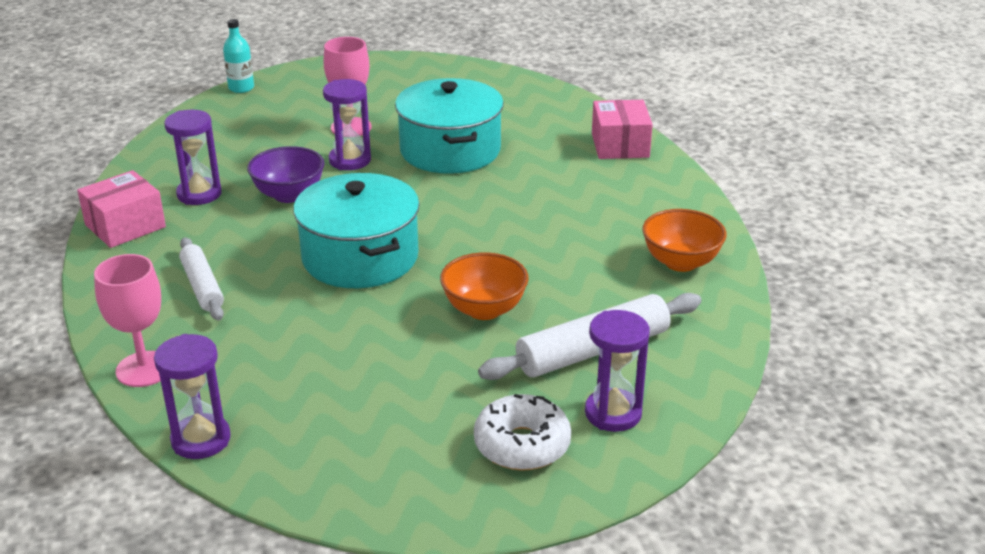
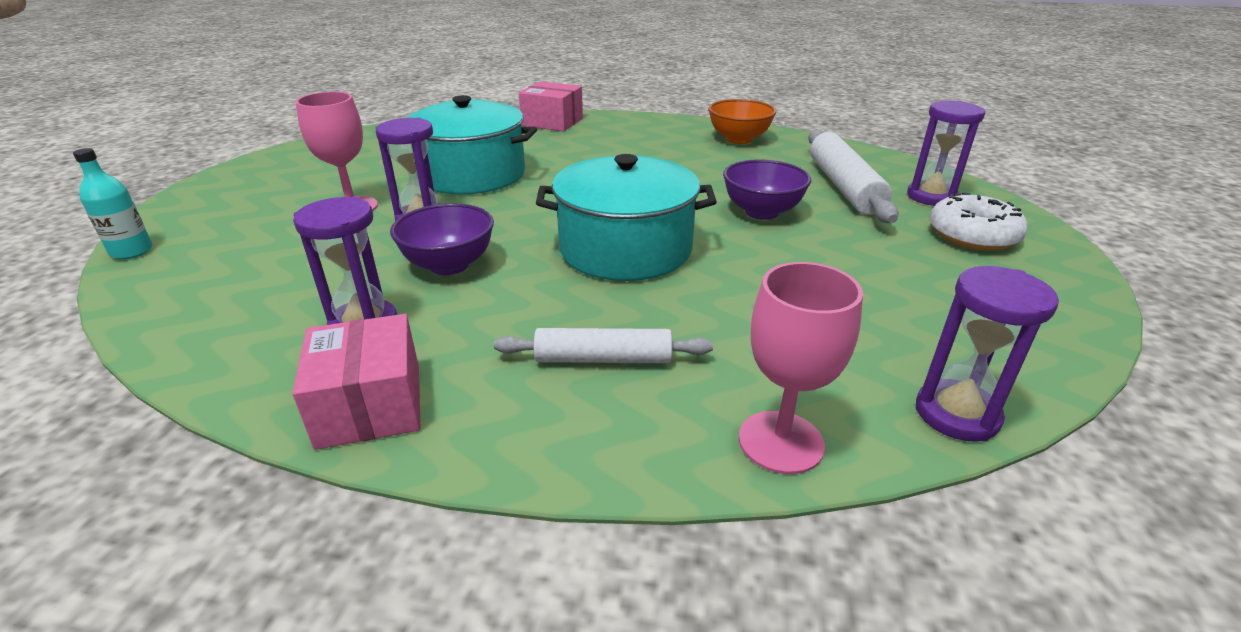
camera: 65 degrees left, 0 degrees up
(484, 309) = (761, 212): orange bowl -> purple bowl

